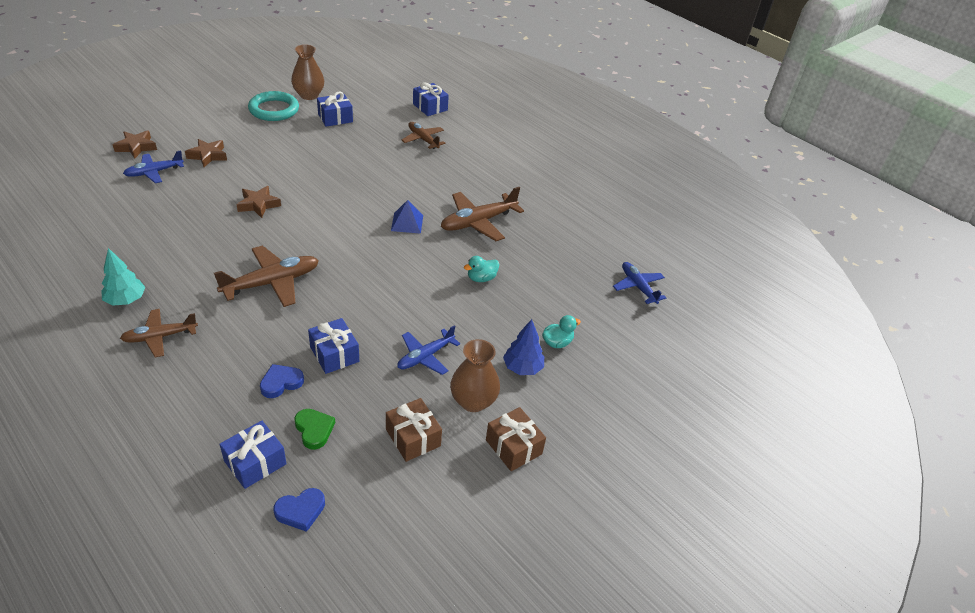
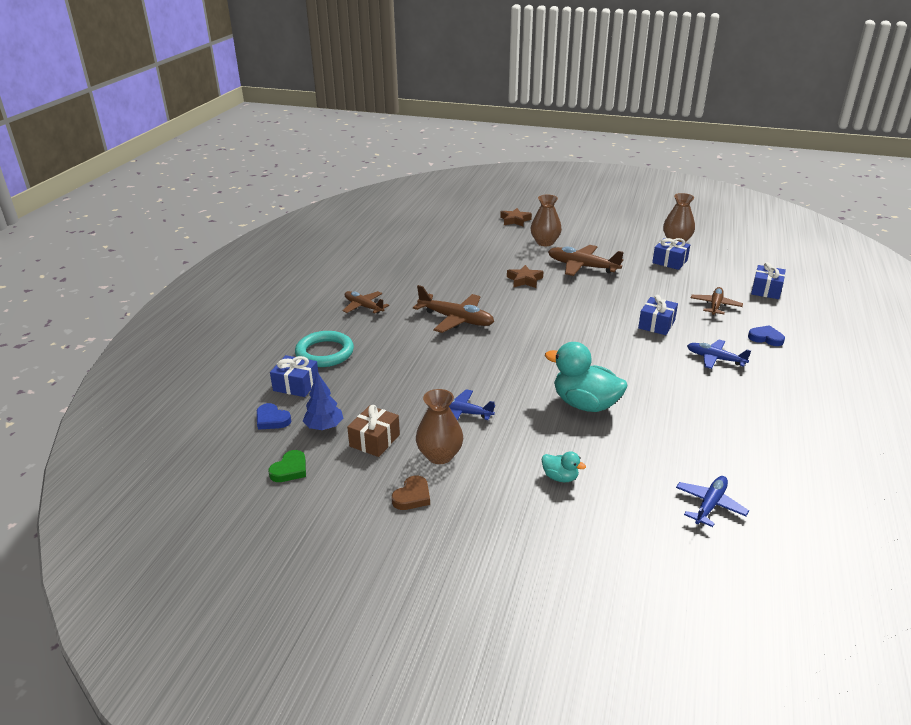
camera: 65 degrees right, 10 degrees down
(126, 300) = (380, 283): turquoise tree -> none
(154, 172) = (501, 236): blue plane -> blue plane (715, 359)
(208, 155) = (545, 242): brown star -> brown vase
(274, 110) = (634, 238): turquoise ring -> turquoise ring (325, 353)
(281, 383) = (370, 364): blue heart -> blue heart (766, 338)
(314, 430) = (342, 395): green heart -> green heart (290, 469)
(334, 354) = (418, 373): blue gift -> blue gift (656, 324)
(407, 223) = (598, 342): blue pyramid -> none
(478, 222) = (653, 374): brown plane -> brown plane (582, 267)
(481, 278) = (585, 404): turquoise duck -> turquoise duck, size x2.11
(513, 447) = (412, 496): brown gift -> brown heart
(522, 368) = (505, 468): blue tree -> blue tree (324, 427)

